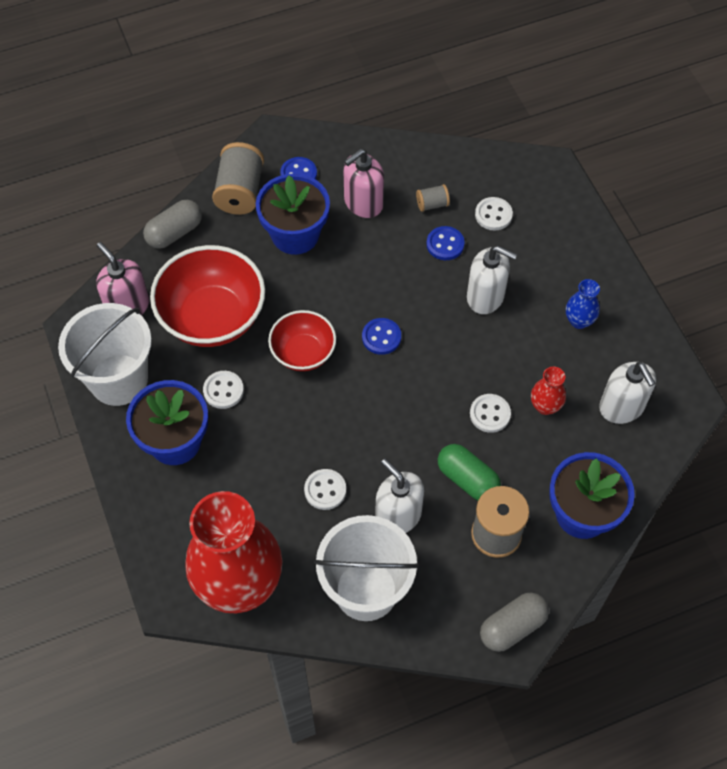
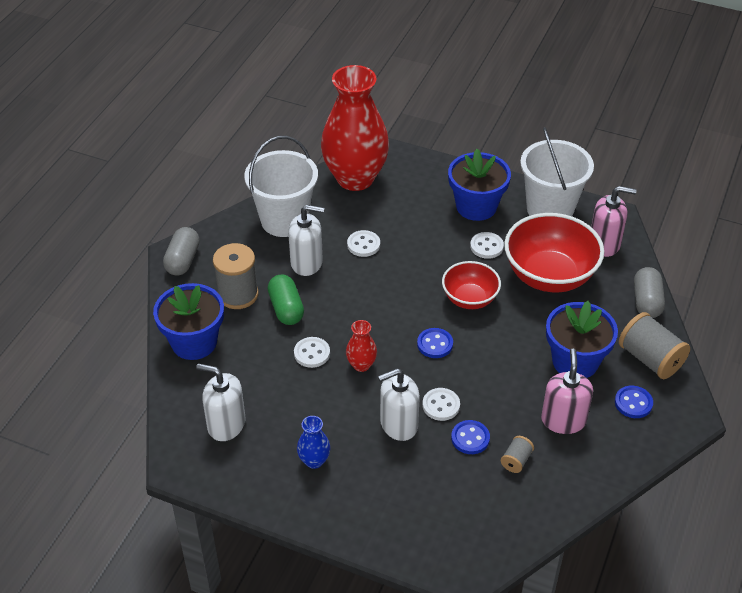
camera: 135 degrees right, 15 degrees down
(467, 479) = (286, 309): green capsule -> green capsule turned 75 degrees clockwise
(493, 215) = (463, 491): white button -> white button (441, 405)
(545, 406) = (280, 385): red vase -> red vase (361, 365)

